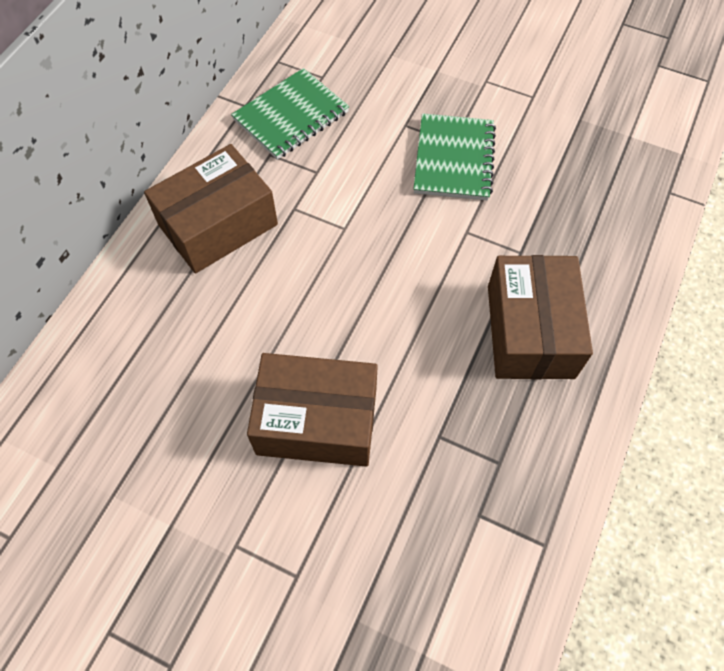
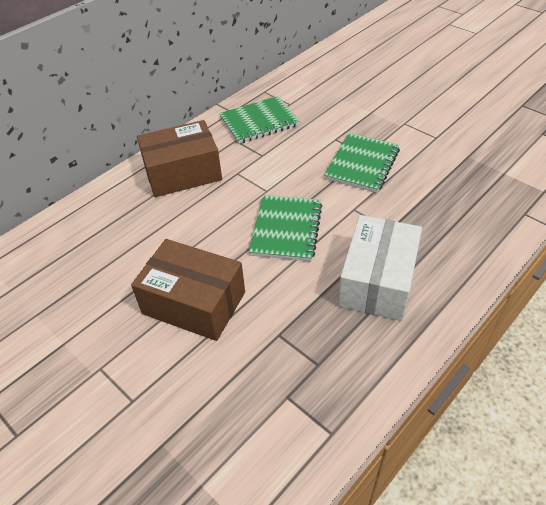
camera: 20 degrees right, 15 degrees down
(392, 283) = (286, 229): none -> green notebook
(530, 331) = (377, 281): brown box -> white box

